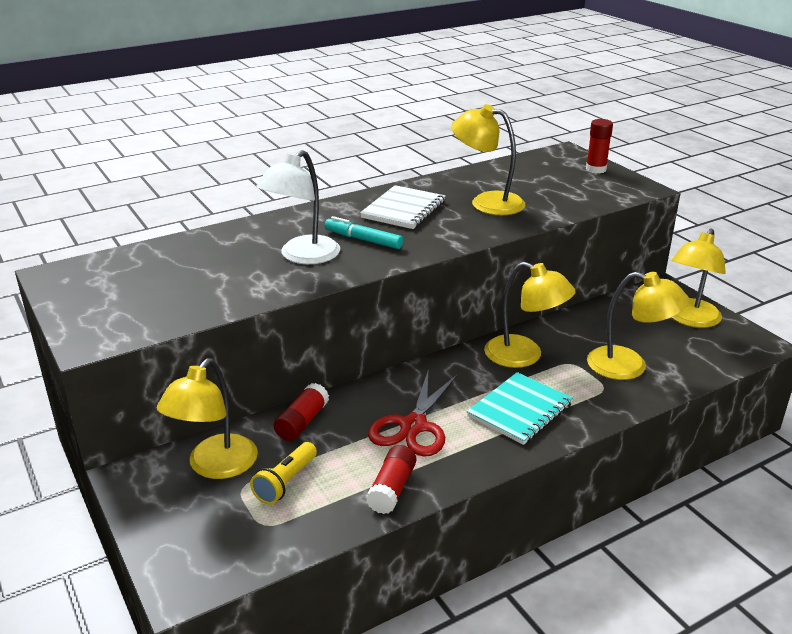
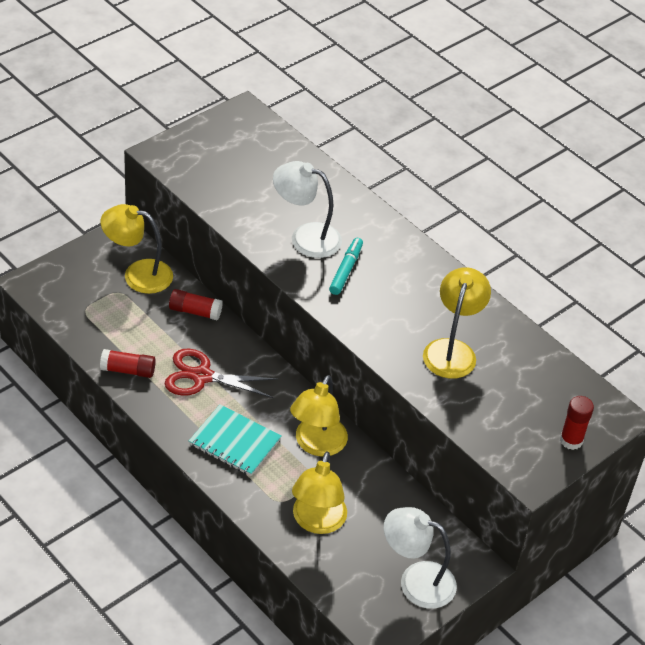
camera: 75 degrees right, 15 degrees up
(285, 482) = (127, 313): yellow flashlight -> none
(404, 210) = (415, 291): white notebook -> none
(690, 319) = (416, 580): yellow lamp -> white lamp

